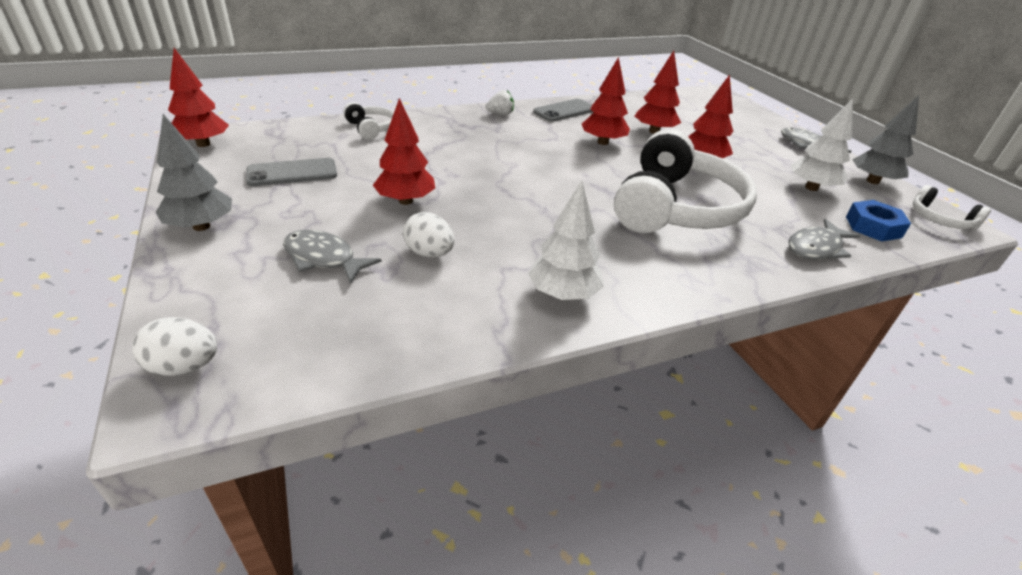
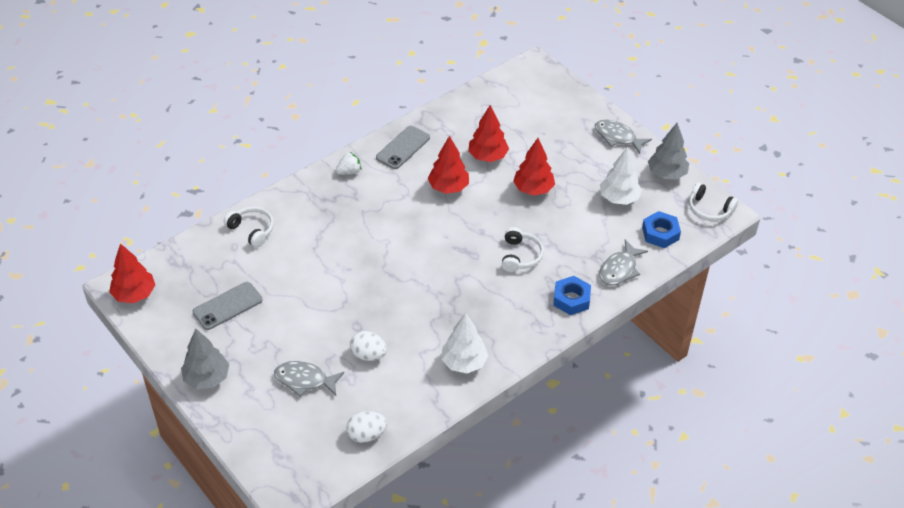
camera: 15 degrees left, 10 degrees up
(184, 366) = (281, 475): white egg -> white egg (366, 435)
(405, 201) = (327, 310): red tree -> none
(676, 208) = (520, 256): white headphones -> white headphones, size x0.45
(743, 262) = (571, 299): none -> blue nut

